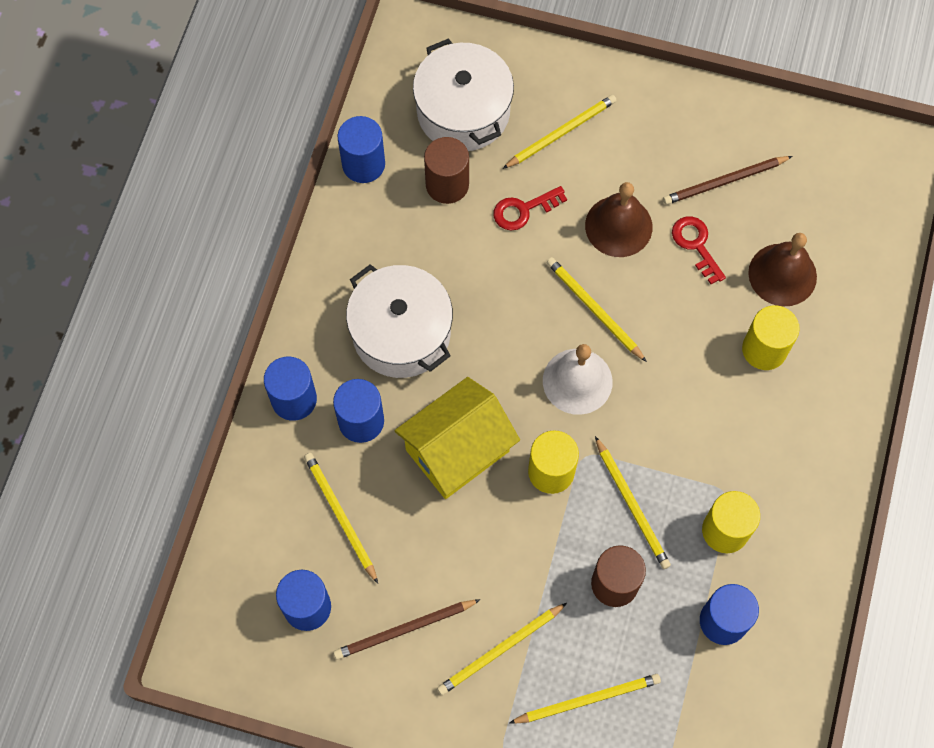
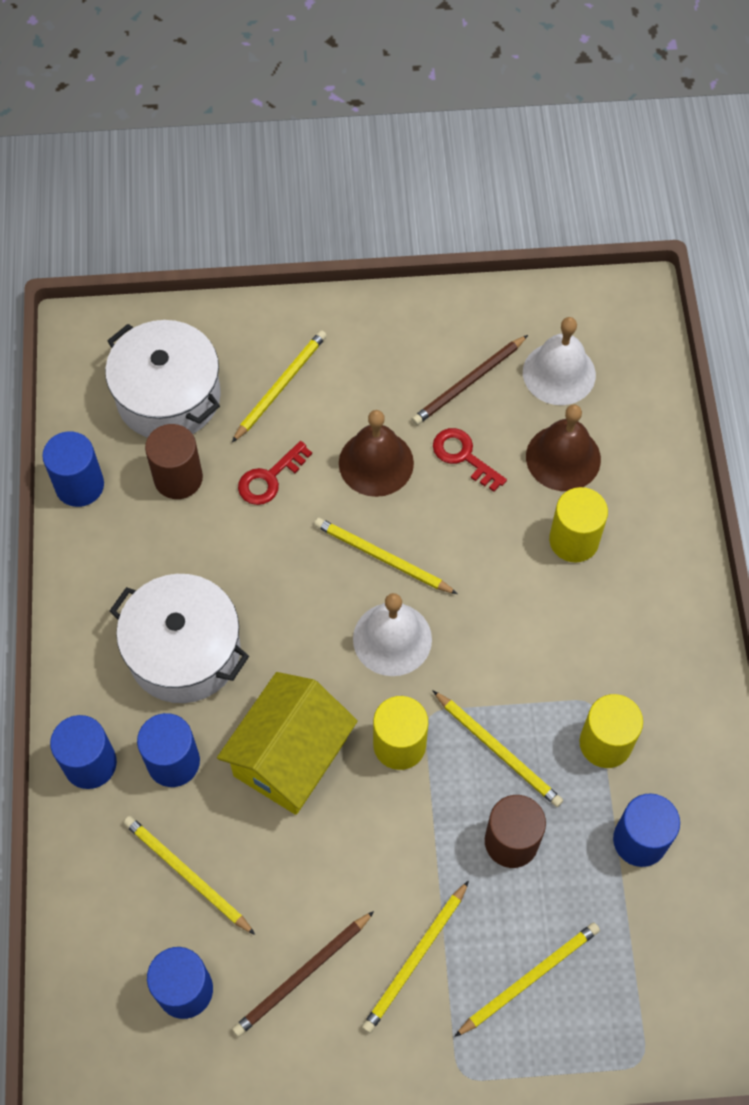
camera: 20 degrees left, 5 degrees down
(807, 199) = (559, 373): none -> white bell

